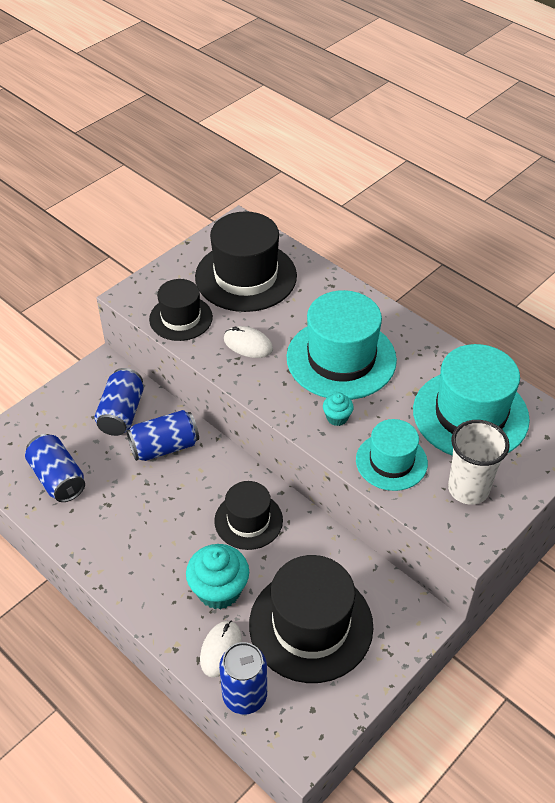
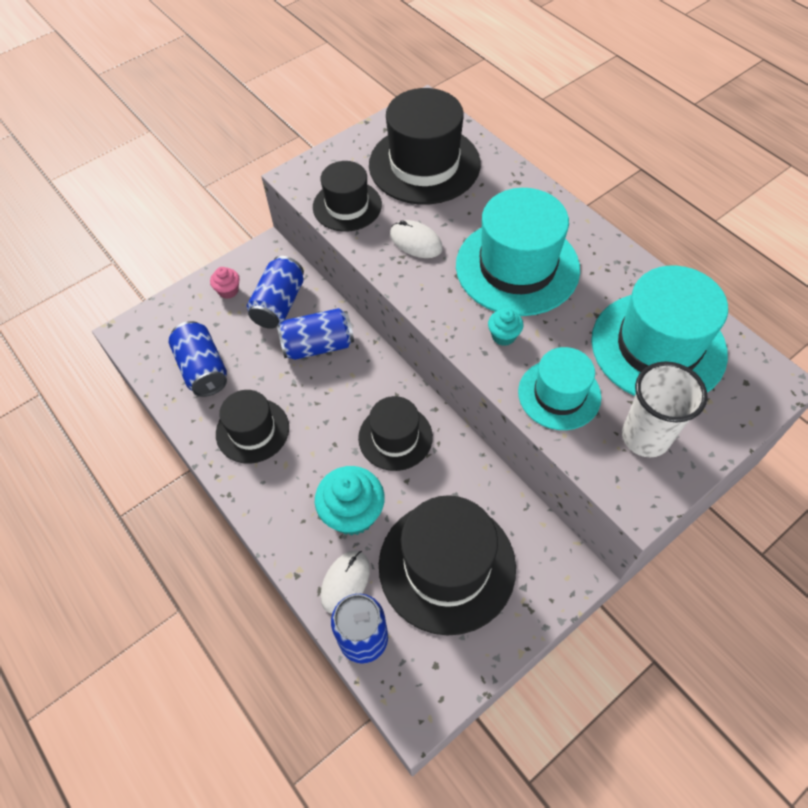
camera: 10 degrees right, 10 degrees up
(71, 405) = (228, 291): none -> pink cupcake
(114, 528) = (252, 430): none -> black hat

